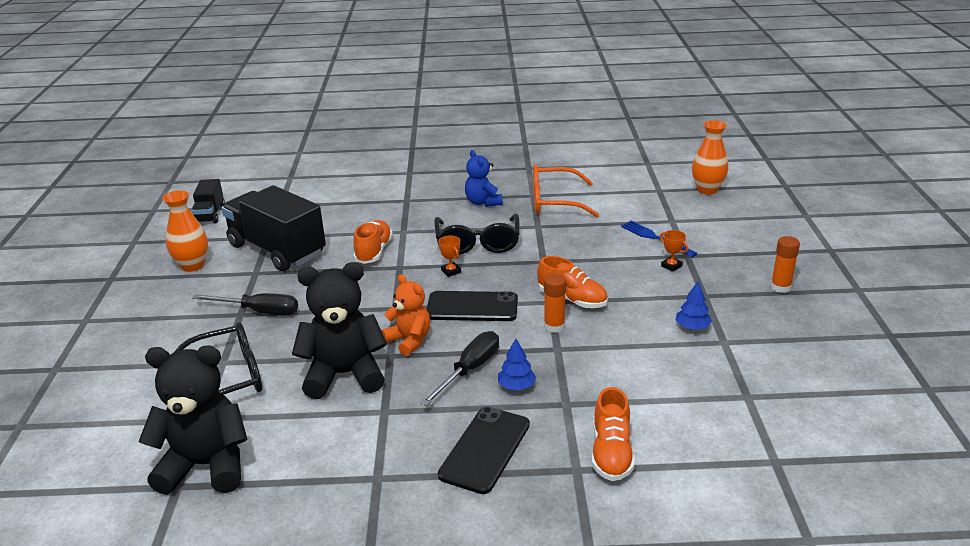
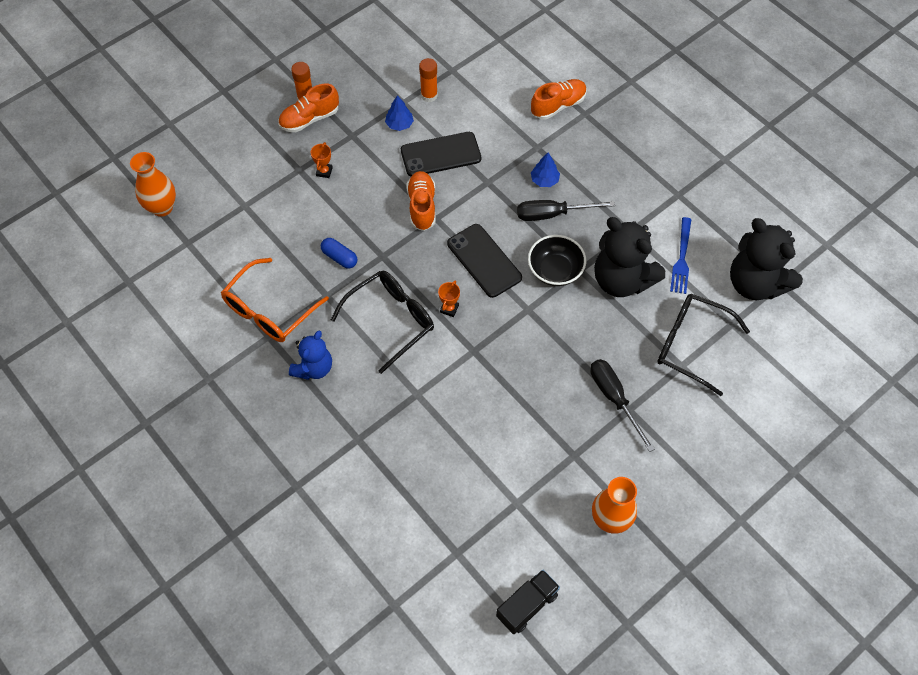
camera: 130 degrees left, 30 degrees up
(277, 250) = (529, 472): black truck -> none
(374, 251) = (467, 389): orange shoe -> orange shoe (309, 119)
(409, 340) = (555, 270): orange teddy bear -> black bowl
(485, 449) = (610, 161): black phone -> black phone (440, 154)
(554, 326) = (464, 198): orange glue stick -> orange glue stick (429, 95)
(555, 201) = (269, 310): orange glasses -> orange glasses turned 75 degrees clockwise
(566, 242) = (339, 257): none -> blue capsule
(655, 238) = (285, 202): blue fork -> blue fork (681, 258)

